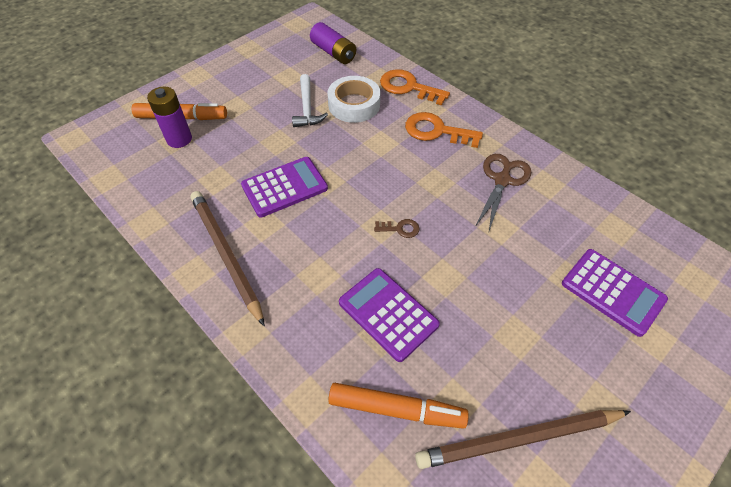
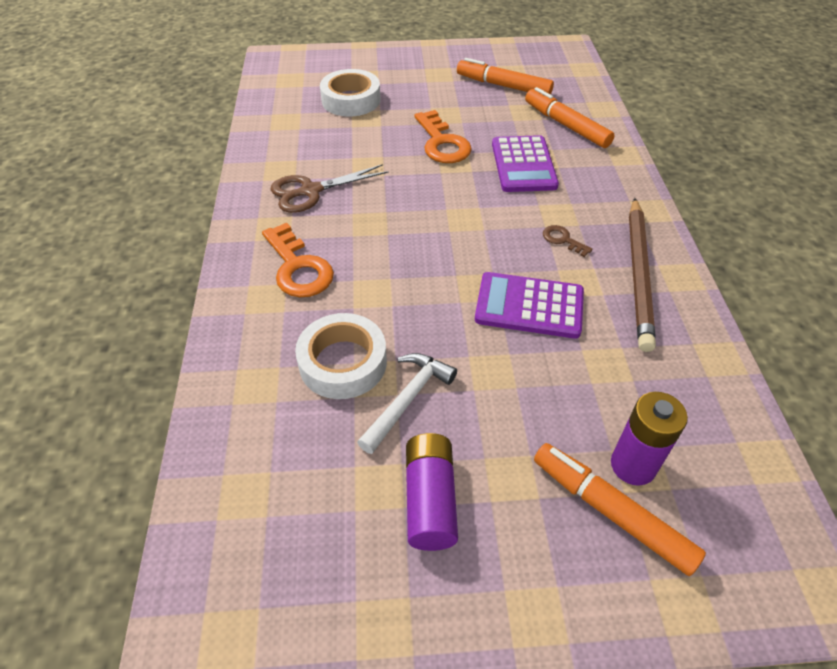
camera: 140 degrees left, 5 degrees down
(333, 53) = (258, 489): purple battery -> purple battery (430, 499)
(400, 229) = (450, 207): brown key -> brown key (562, 240)
(408, 87) = (246, 343): orange key -> orange key (442, 143)
(519, 438) = (503, 86): brown pencil -> orange marker
(612, 292) = (351, 100): purple calculator -> white tape

